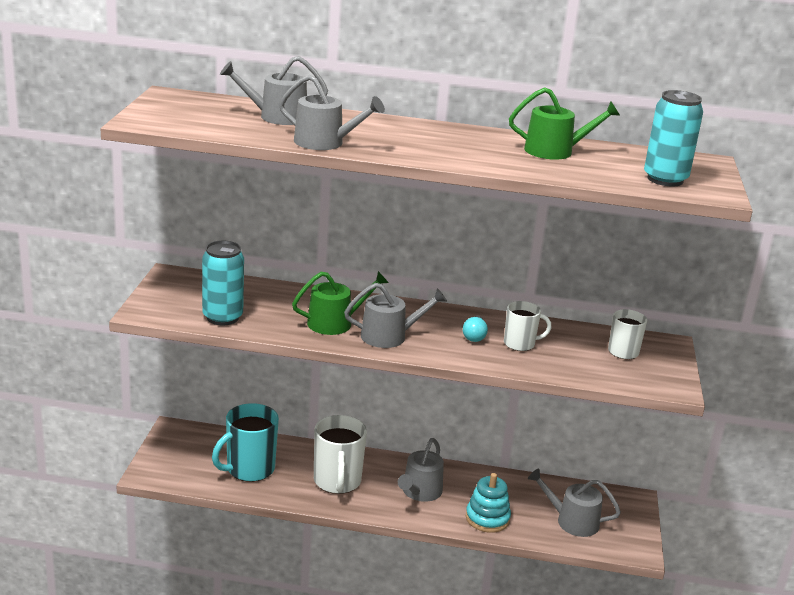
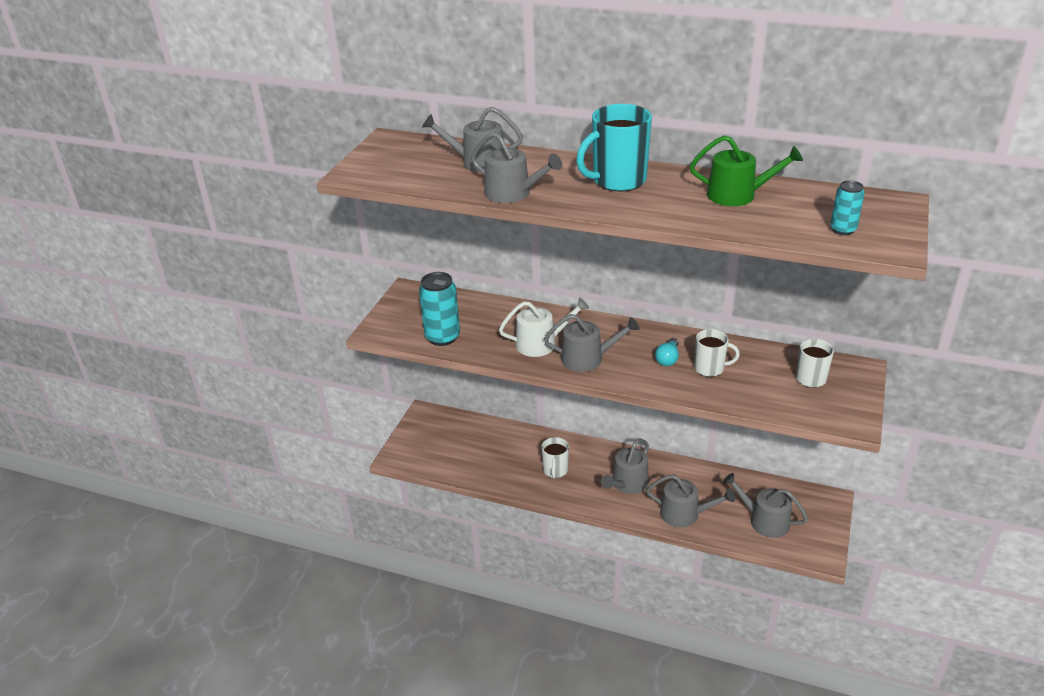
camera: 15 degrees right, 10 degrees up
(249, 469) = (481, 455): turquoise mug -> turquoise mug (617, 180)
(335, 323) = (541, 343): green watering can -> white watering can
(337, 482) = (555, 470): white mug -> white mug, size x0.60
(487, 518) = (684, 514): turquoise stacking toy -> grey watering can
(665, 179) = (843, 230): turquoise can -> turquoise can, size x0.57

